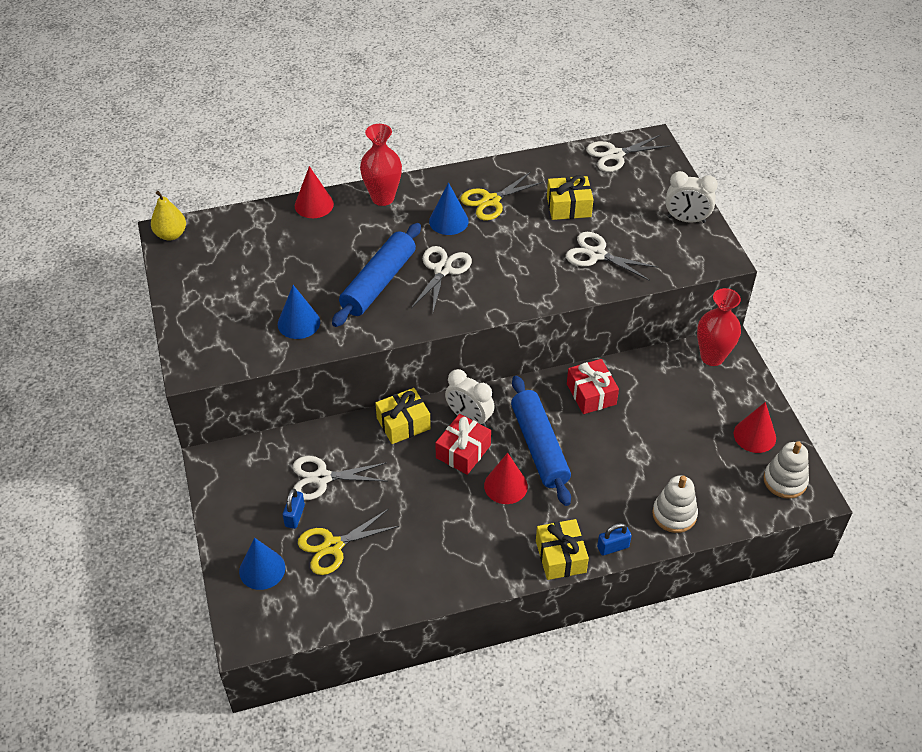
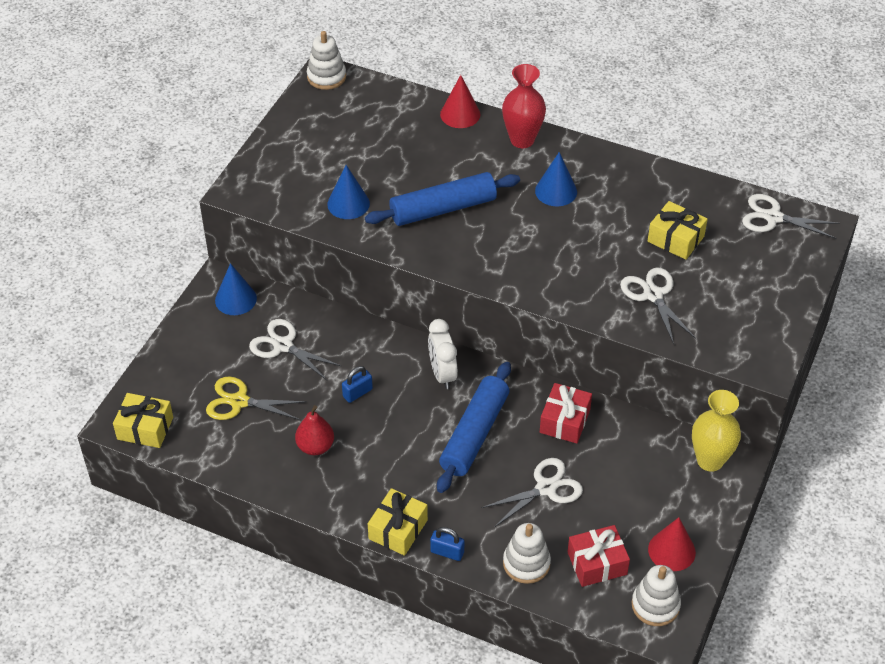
camera: 40 degrees right, 0 degrees up
(171, 234) = (326, 77): yellow pear -> white stacking toy
(262, 569) = (174, 384): blue cone -> blue cone (235, 299)
(294, 516) = (235, 361): blue padlock -> blue padlock (357, 393)
(403, 423) = (386, 344): yellow gift -> yellow gift (145, 428)
(432, 538) = (315, 446): none -> red pear
(442, 270) = (505, 229): white scissors -> white scissors (546, 488)
(463, 451) = (409, 397): red gift -> red gift (597, 563)
(491, 201) = (612, 194): yellow scissors -> none
(505, 486) = (414, 446): red cone -> none
(686, 219) = (773, 313): white clock -> none
(712, 357) = (710, 460): red vase -> yellow vase

